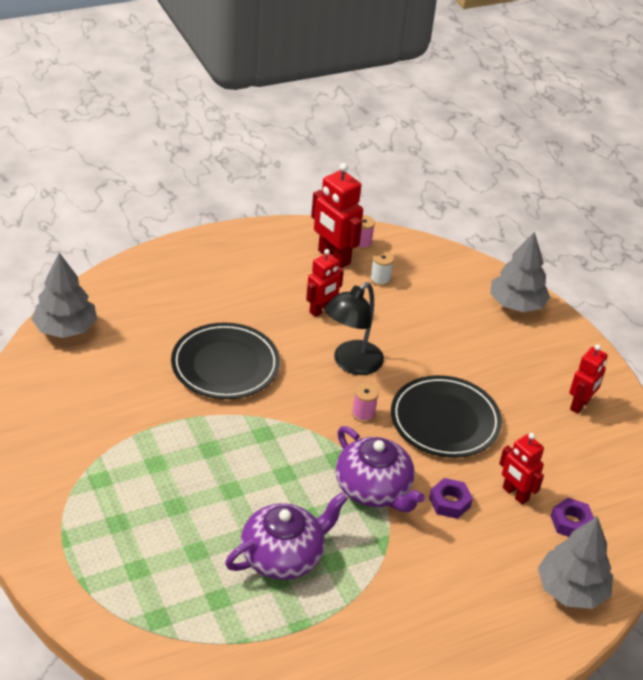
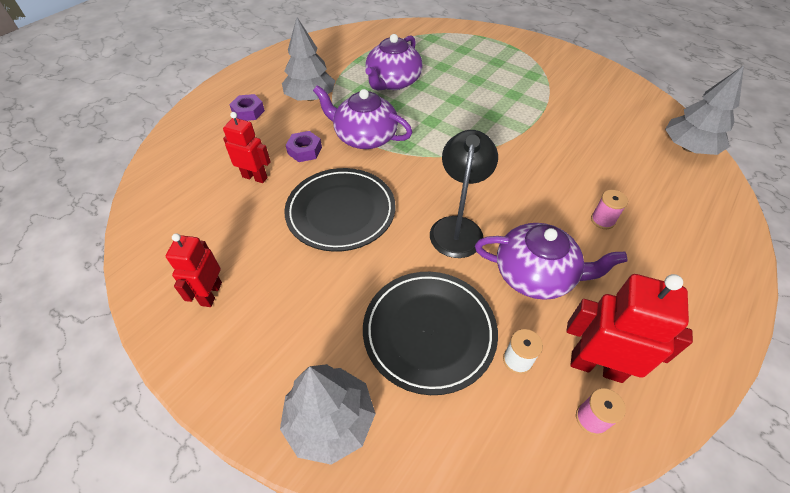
camera: 155 degrees right, 10 degrees up
(225, 365) = (550, 175): black plate -> black plate (429, 332)
(321, 310) = (535, 275): red robot -> purple teapot
(363, 414) = (412, 186): pink spool -> pink spool (602, 220)
(571, 523) = (202, 174): purple nut -> purple nut (248, 112)
(571, 589) = (195, 132): grey tree -> grey tree (310, 97)

